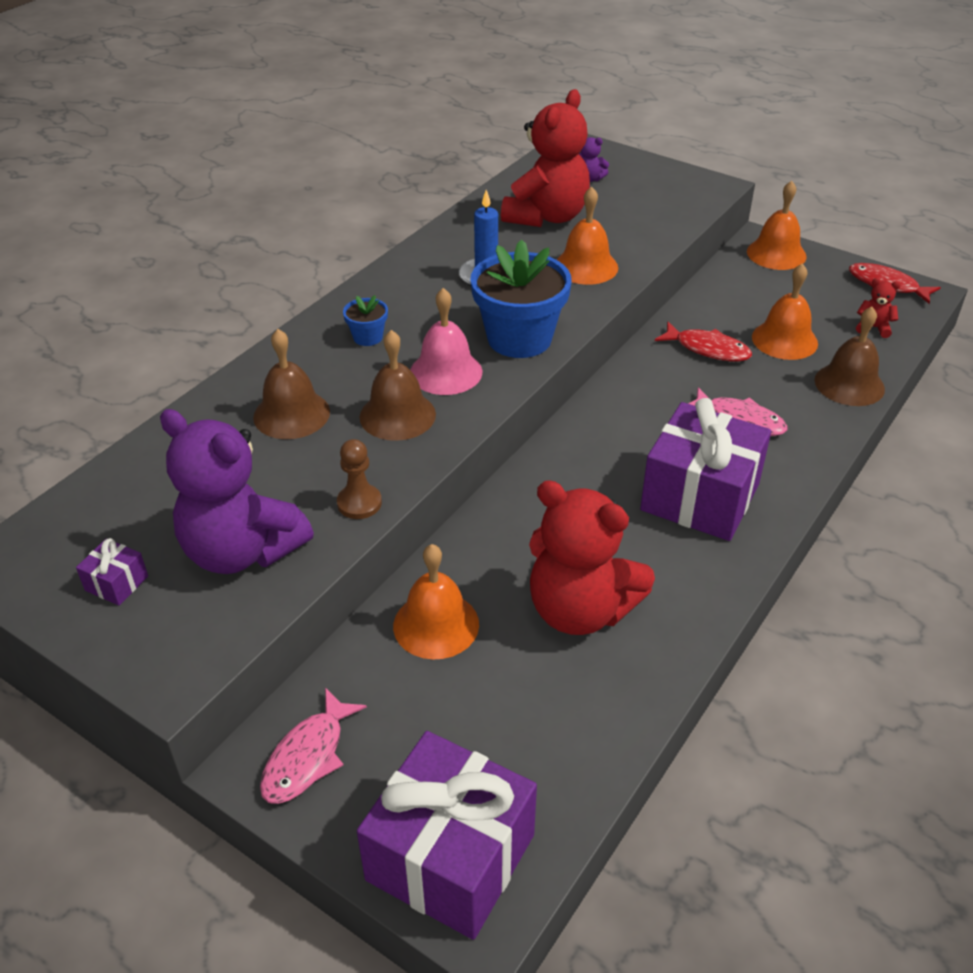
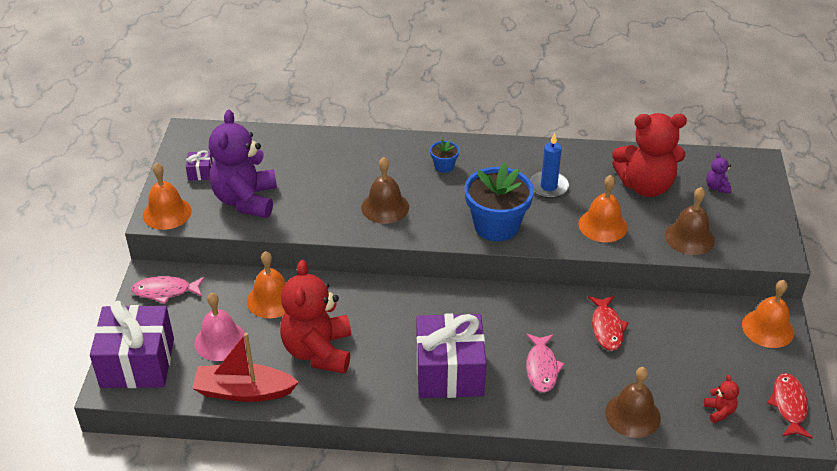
camera: 60 degrees right, 0 degrees up
(291, 414) = (355, 169): brown bell -> brown bell (689, 237)
(359, 503) = (306, 224): brown pawn -> none
(446, 372) = (438, 209): pink bell -> pink bell (220, 341)
(607, 728) = (244, 391): none -> red boat
(784, 340) = (655, 365): orange bell -> orange bell (167, 213)

